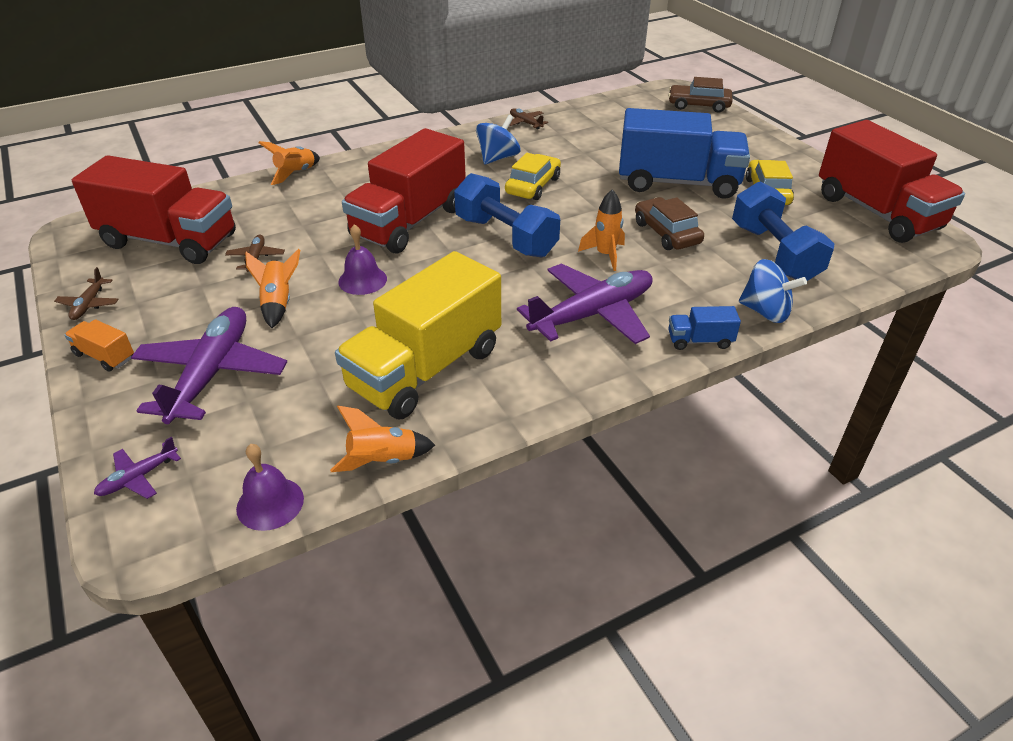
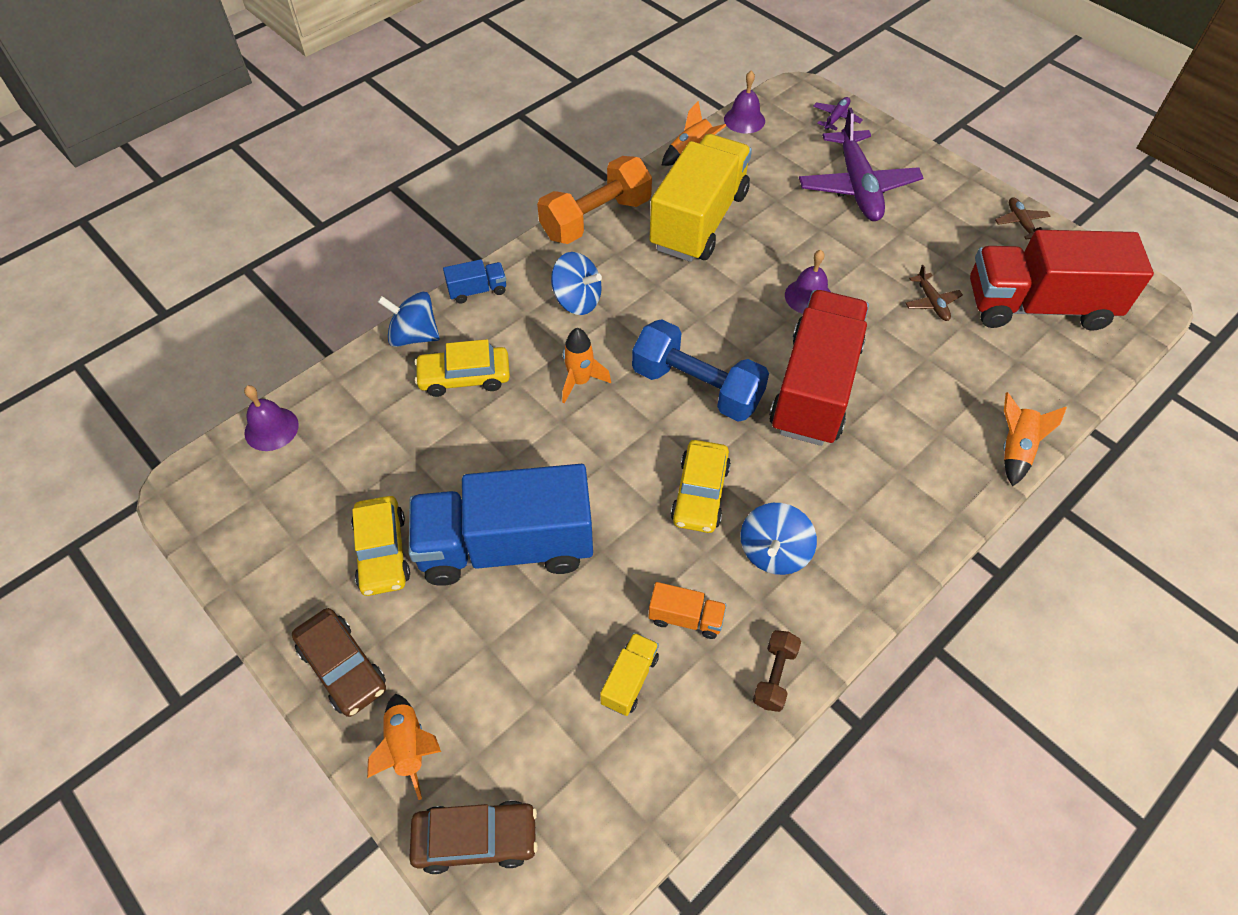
camera: 165 degrees right, 15 degrees up
(105, 356) = (951, 184): orange truck -> orange truck (685, 618)
(278, 303) = (863, 256): orange rocket -> orange rocket (408, 747)
(525, 123) = (774, 676): brown plane -> brown dumbbell
(548, 394) = (596, 219): none -> orange dumbbell
(593, 314) = (577, 300): purple plane -> blue spinning top
(608, 131) = (629, 680): none -> yellow truck
(666, 233) = (515, 433): brown car -> brown car (343, 667)
(711, 273) = (464, 377): none -> yellow car
(774, 252) = (392, 425): blue dumbbell -> none
(877, 212) = (243, 536): red truck -> none
(884, 266) = (271, 428): none -> purple bell

